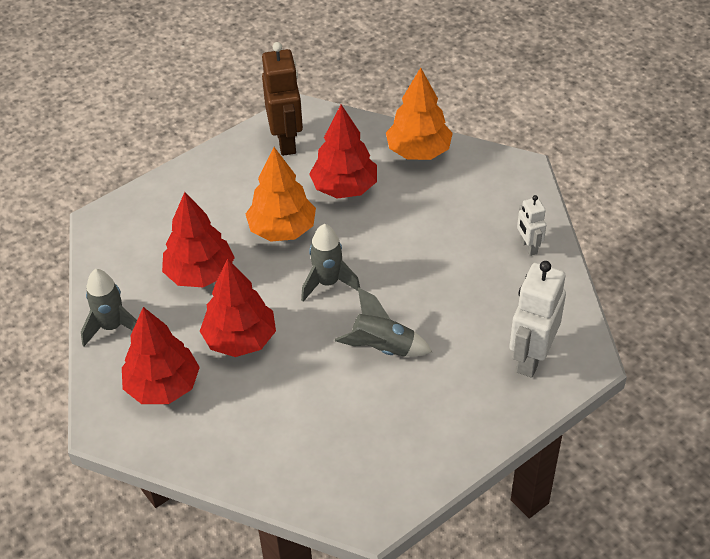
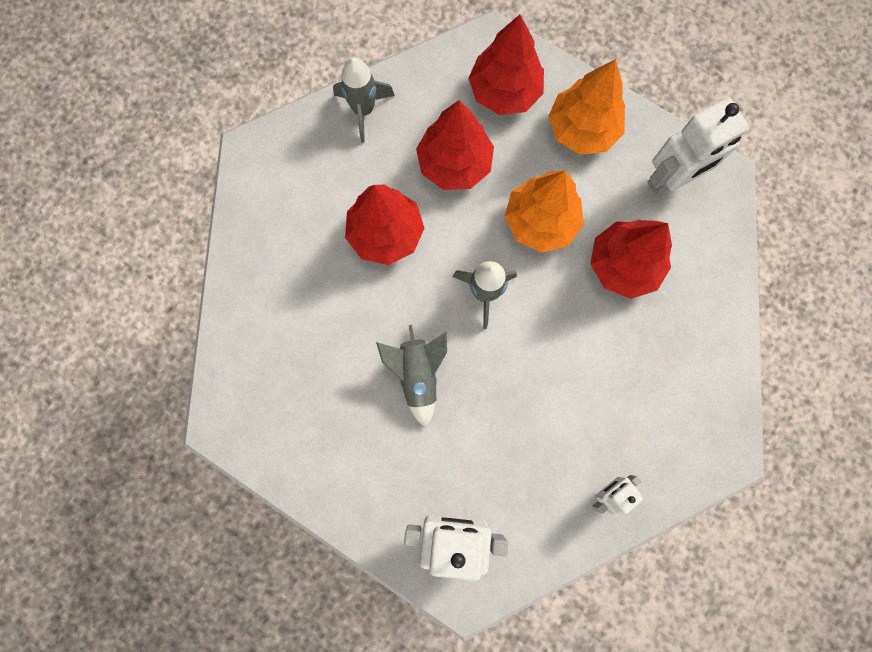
camera: 70 degrees right, 30 degrees up
(163, 386) = (310, 184): red tree -> red tree (504, 92)
(286, 141) = (671, 179): brown robot -> white robot
(418, 151) = (710, 328): orange tree -> orange tree (582, 129)

